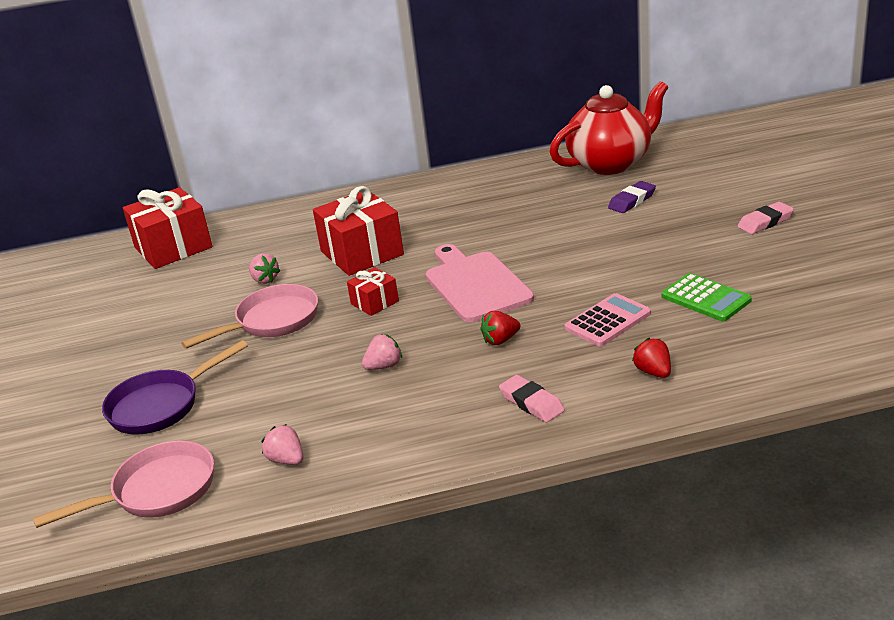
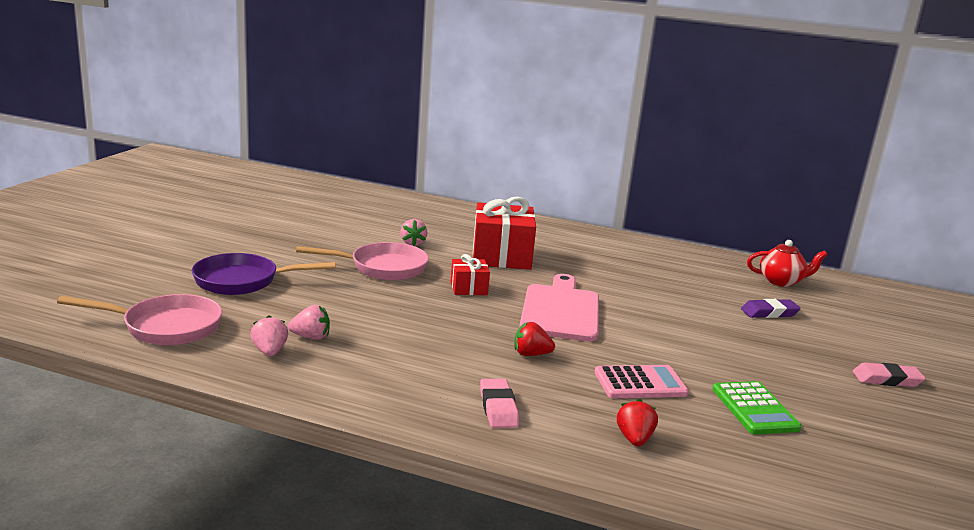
camera: 25 degrees right, 10 degrees down
(173, 247) = (381, 202): red gift -> none
(384, 366) = (419, 329): pink strawberry -> pink strawberry (311, 337)
(610, 163) = (781, 281): red teapot -> red teapot, size x0.53

